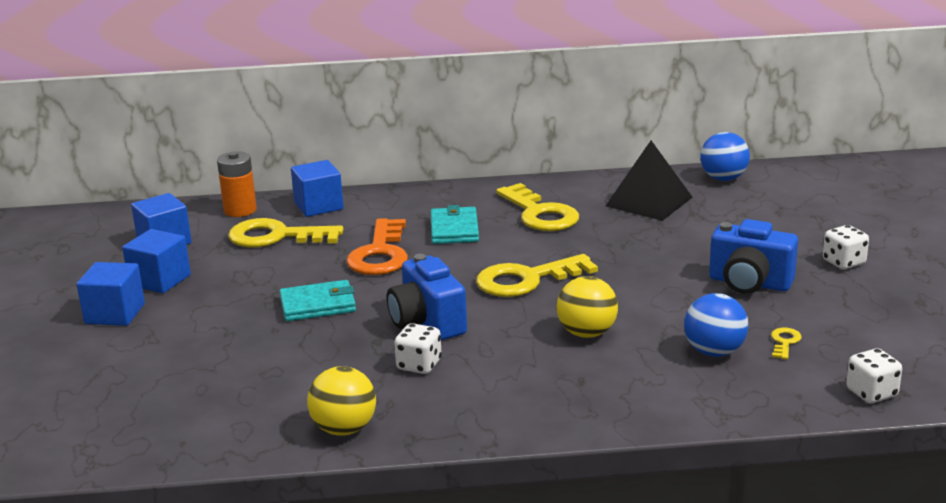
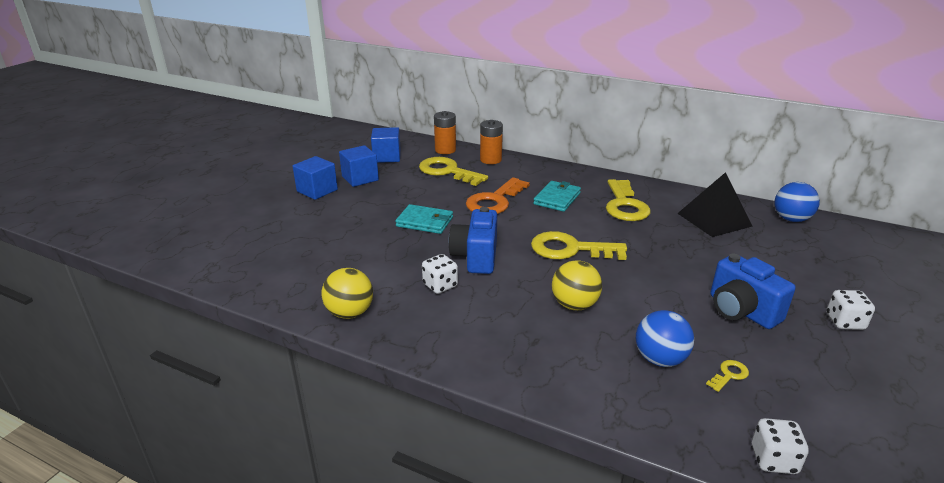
camera: 30 degrees right, 5 degrees up
(318, 206) = (490, 160): blue cube -> orange battery

